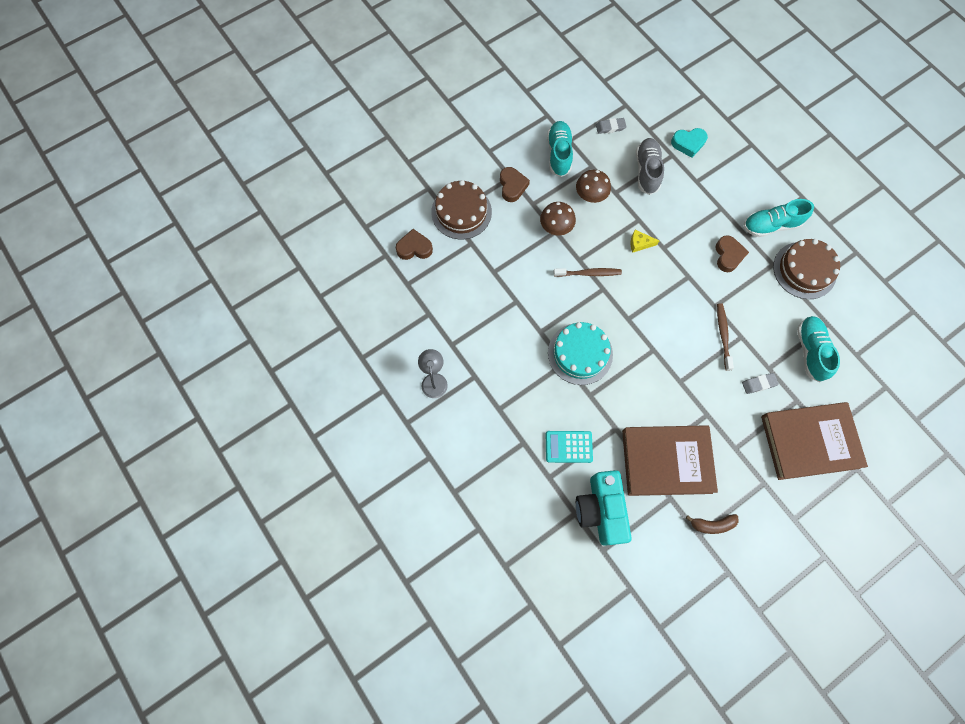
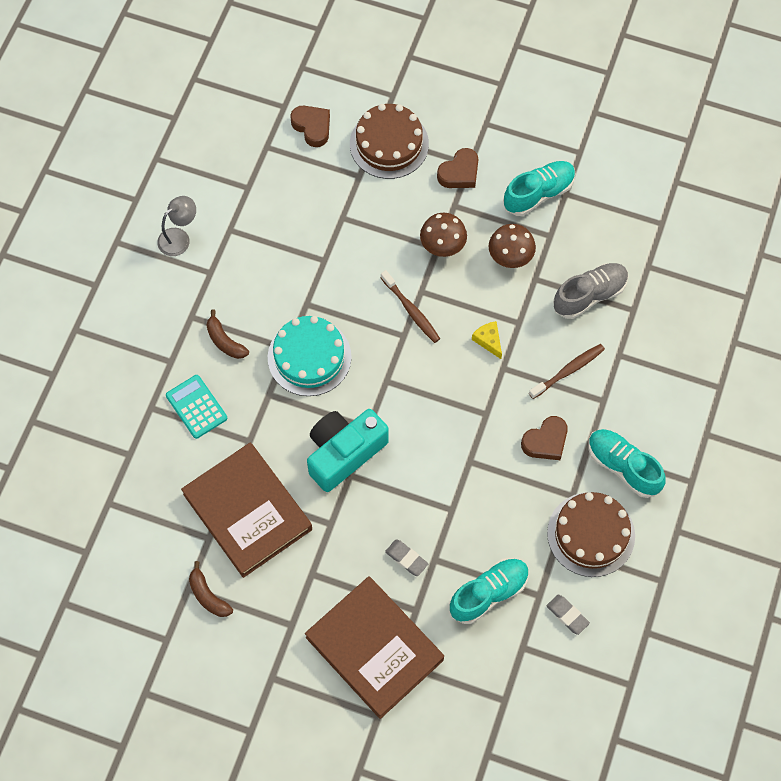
camera: 55 degrees right, 5 degrees down
(532, 398) = (225, 341): none -> brown banana
(600, 510) = (149, 477): turquoise camera -> turquoise camera (344, 453)
(610, 127) = (617, 225): grey eraser -> grey eraser (567, 615)
(688, 143) = (663, 318): turquoise heart -> none
(723, 335) = (439, 489): brown toothbrush -> brown toothbrush (568, 371)

